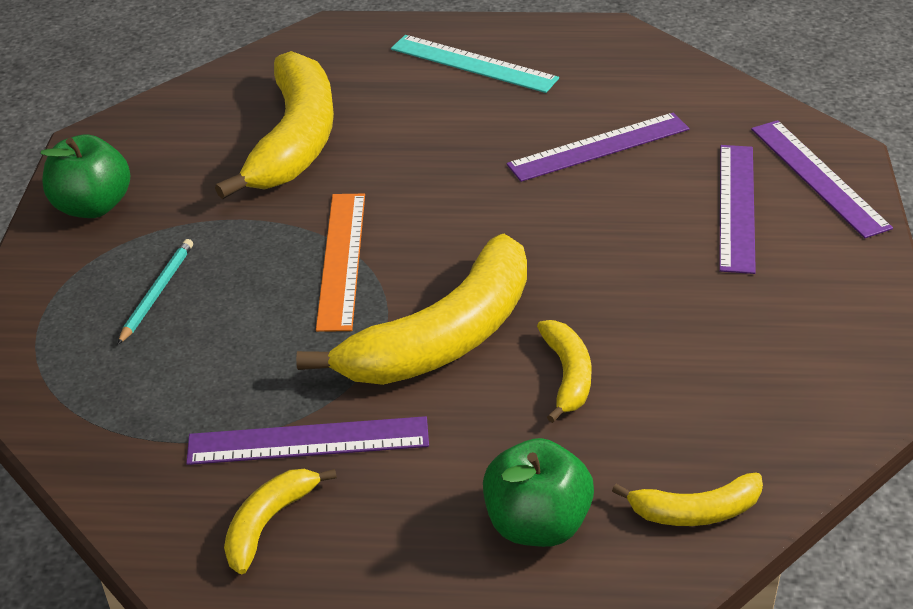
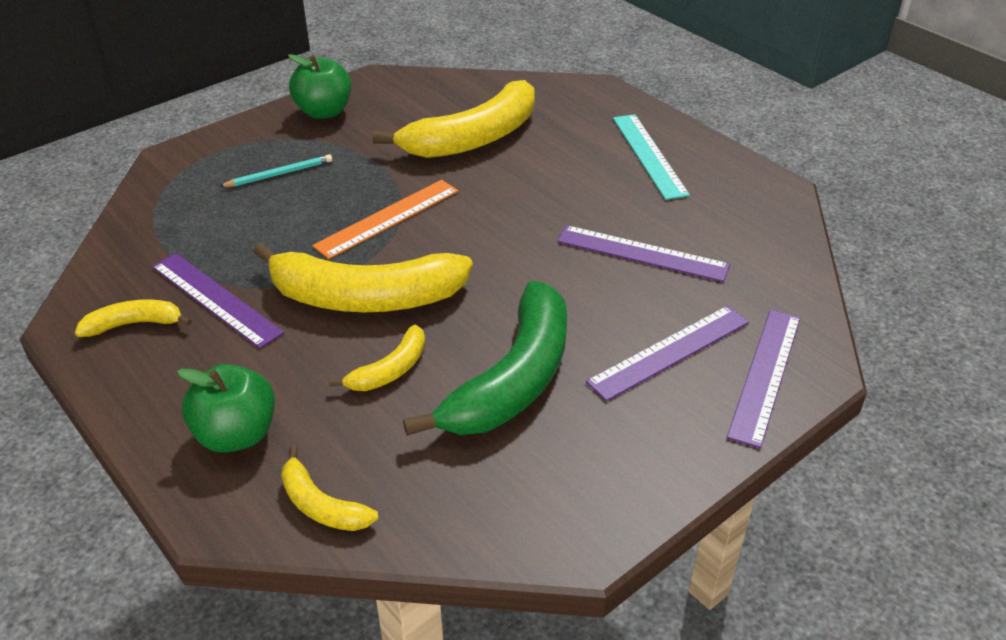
camera: 45 degrees right, 0 degrees up
(668, 309) = (513, 379): none -> green banana

